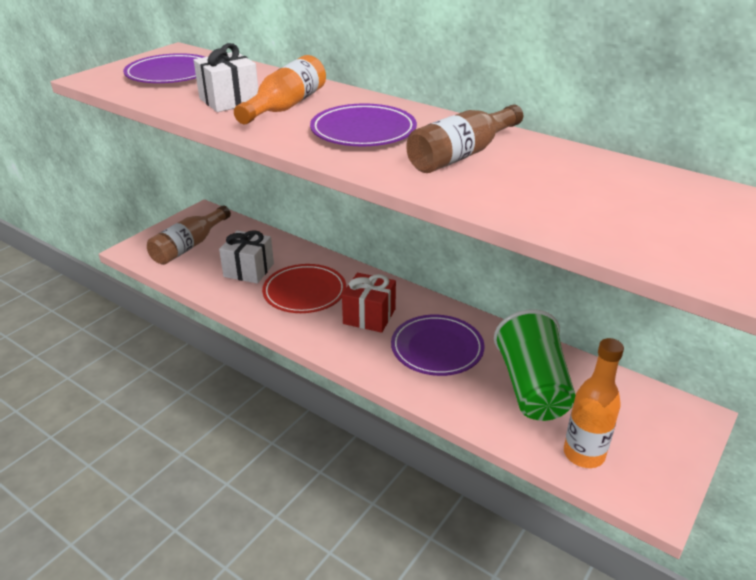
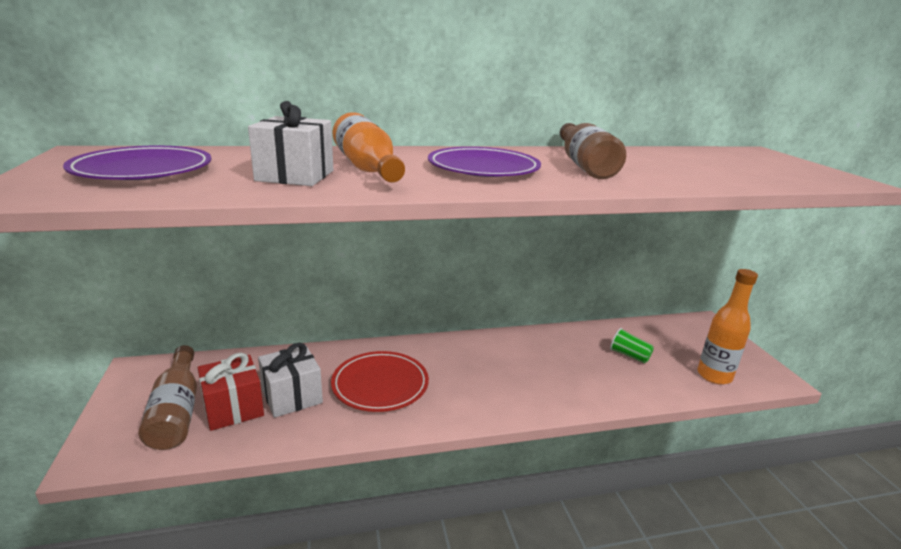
camera: 50 degrees left, 10 degrees down
(369, 316) = (463, 372): red gift -> red gift (233, 408)
(437, 349) = (544, 366): purple plate -> none
(532, 387) = (629, 355): green cup -> green cup, size x0.44

